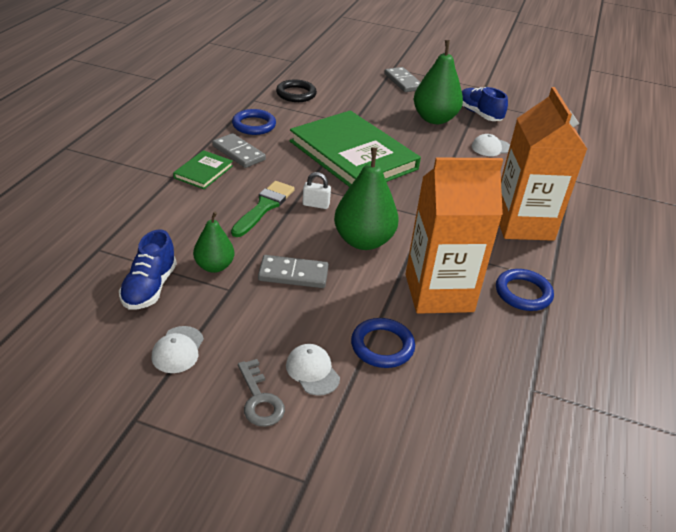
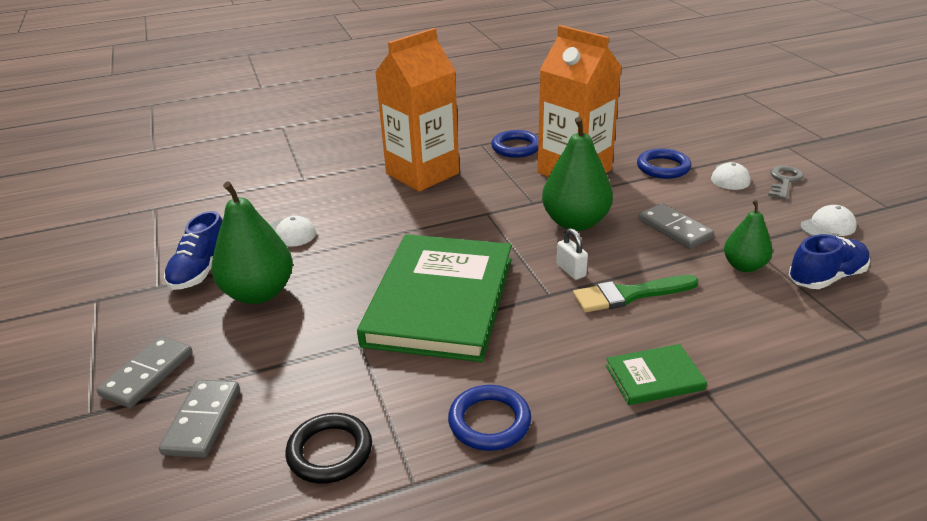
camera: 125 degrees left, 5 degrees down
(238, 153) = (574, 382): grey domino -> grey domino (202, 421)

